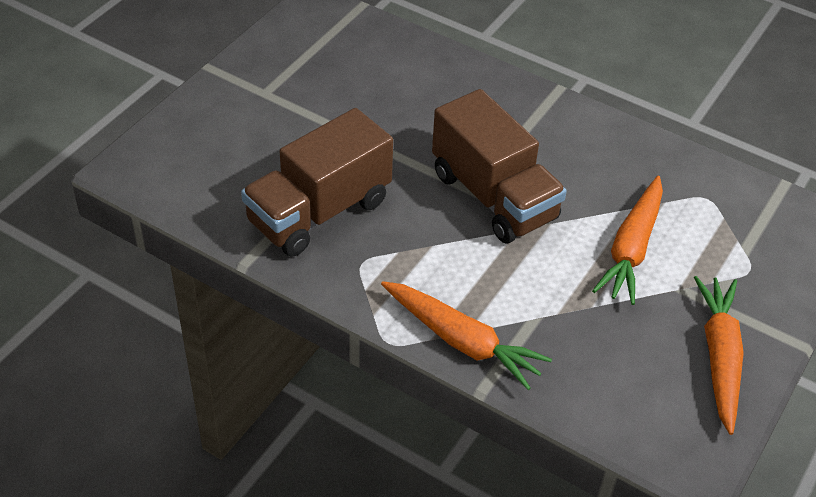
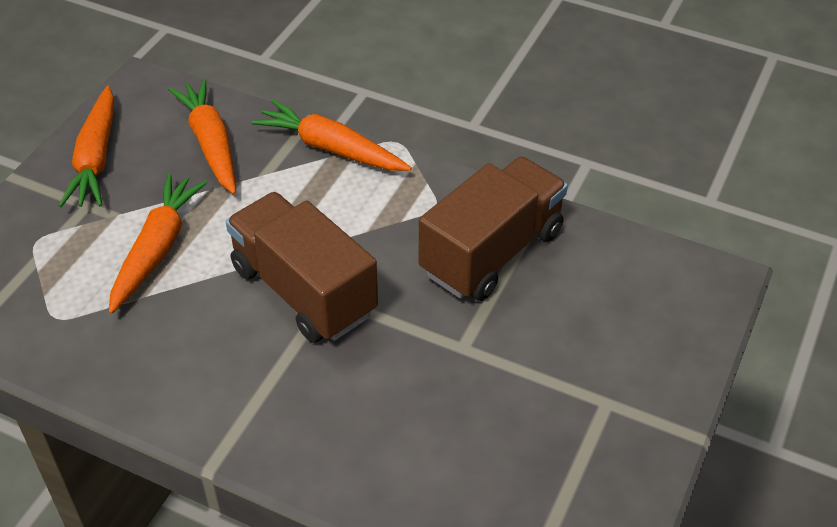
camera: 175 degrees right, 0 degrees up
(596, 362) = (211, 144): none -> orange carrot

